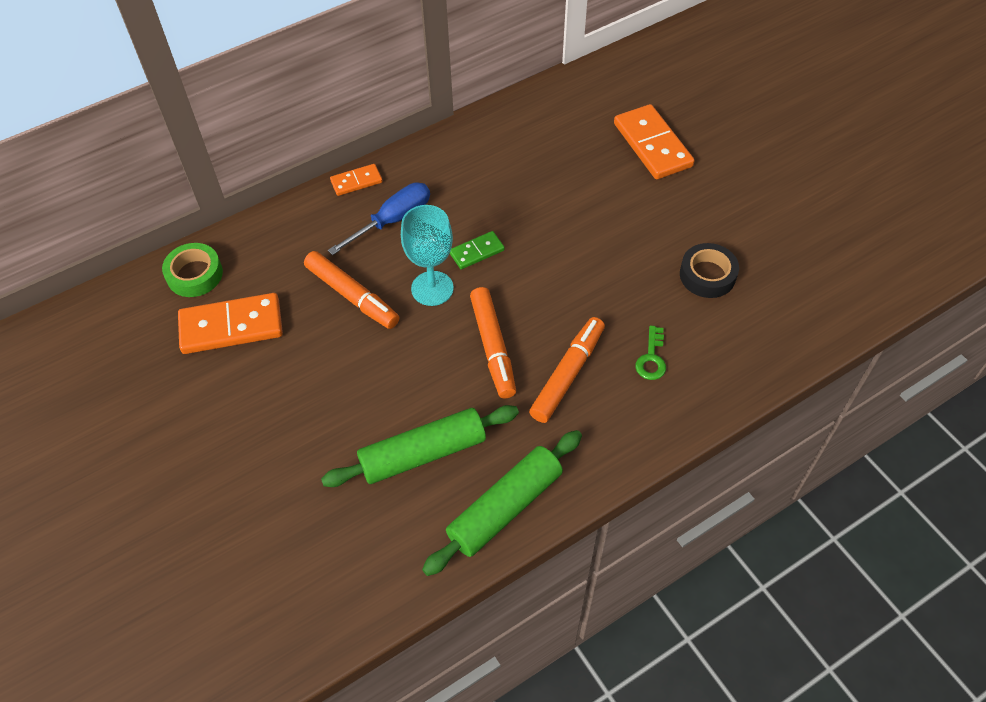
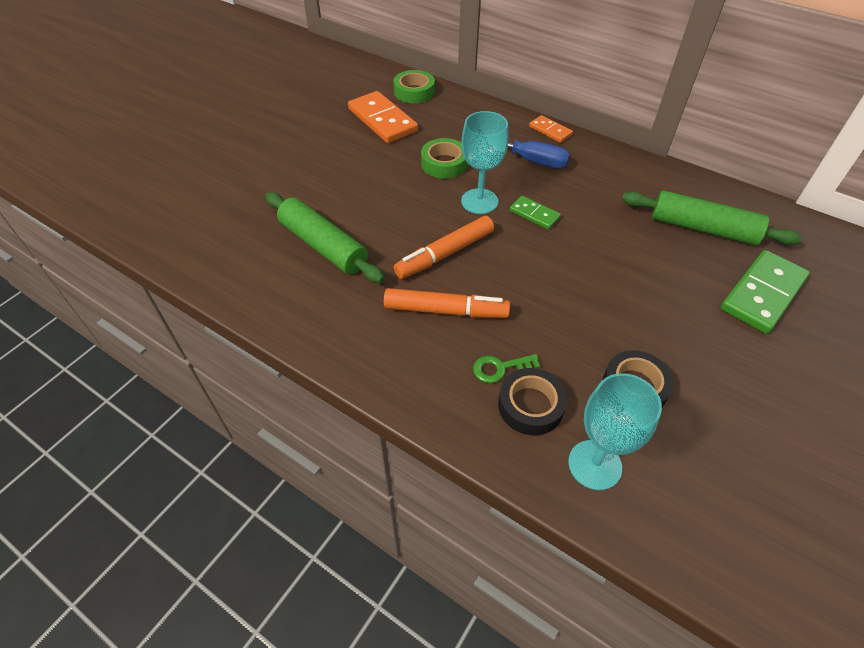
camera: 65 degrees right, 5 degrees down
(352, 296) = (444, 163): orange marker -> green tape
(505, 508) = (293, 310): green rolling pin -> green rolling pin (703, 228)
(652, 145) = (763, 294): orange domino -> green domino
(698, 353) = (530, 405): none -> black tape
(766, 335) = (594, 465): none -> turquoise goblet

